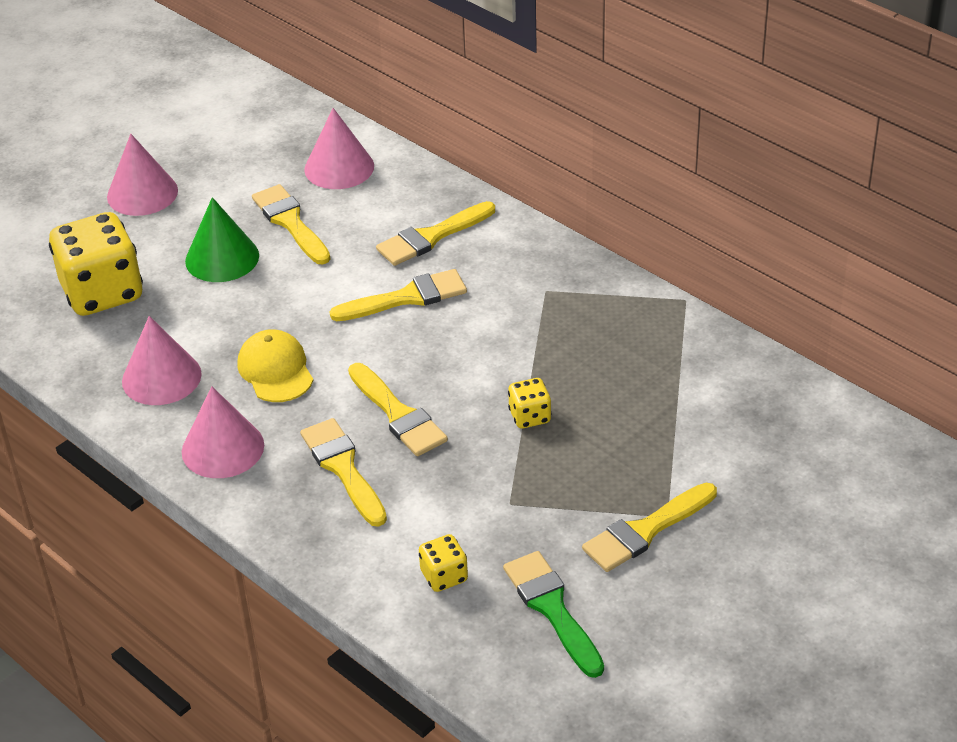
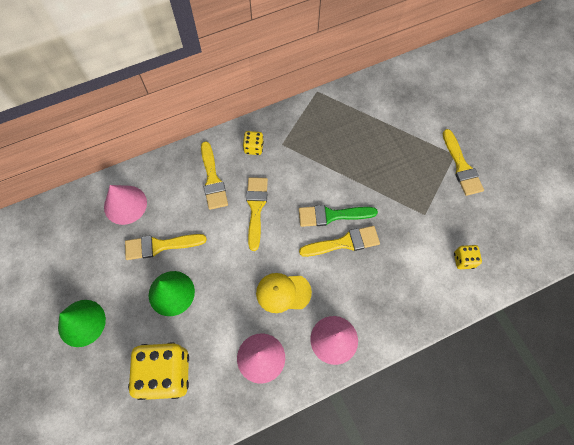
camera: 70 degrees left, 25 degrees up
(142, 193) = (81, 323): pink cone -> green cone
(343, 468) = (373, 282): yellow brush -> none
(530, 416) = (370, 184): yellow dice -> yellow dice (254, 148)
(552, 609) = (497, 221): green brush -> green brush (332, 215)

